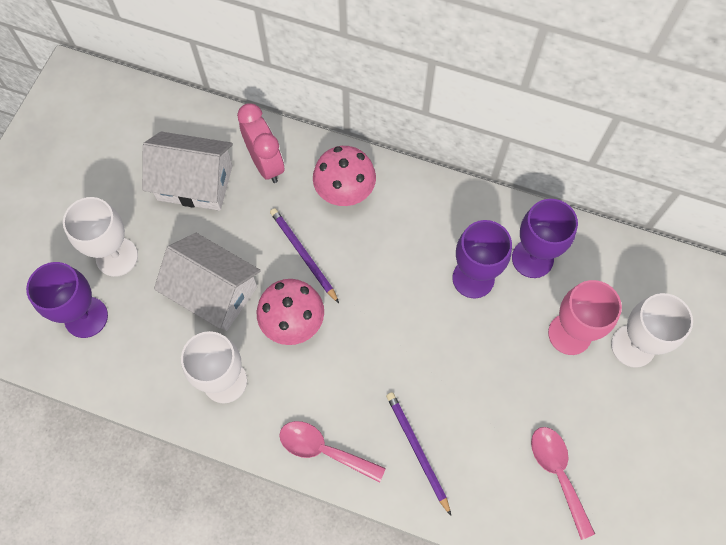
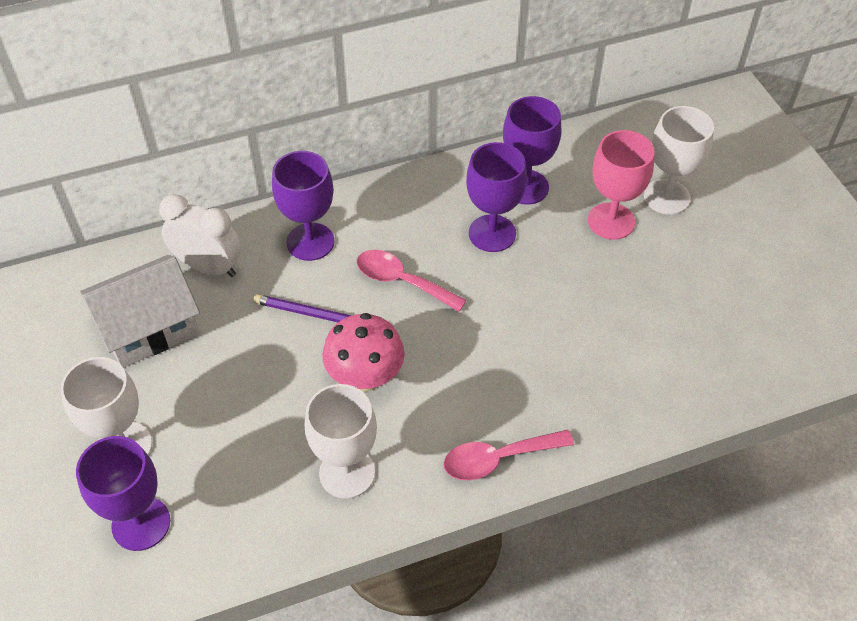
camera: 40 degrees left, 15 degrees down
(214, 292) = (260, 406): white house -> none
(266, 164) = (209, 267): pink clock -> white clock
(345, 192) = (310, 242): pink mushroom -> purple goblet
(417, 450) = (579, 397): purple pencil -> none
(558, 474) = (707, 328): pink spoon -> pink spoon (402, 281)

